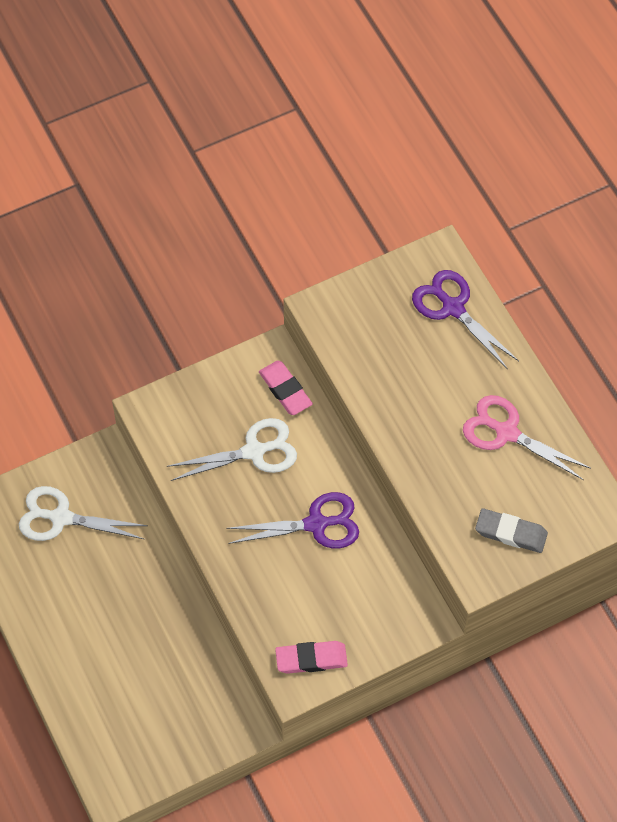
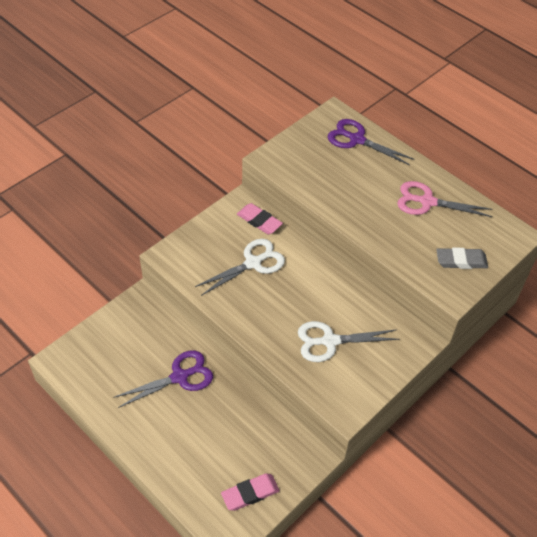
camera: 20 degrees left, 10 degrees down
(61, 518) = (123, 348): white scissors -> white scissors (330, 341)
(311, 659) = (351, 388): pink eraser -> pink eraser (250, 493)
(316, 524) = (315, 298): purple scissors -> purple scissors (180, 377)

